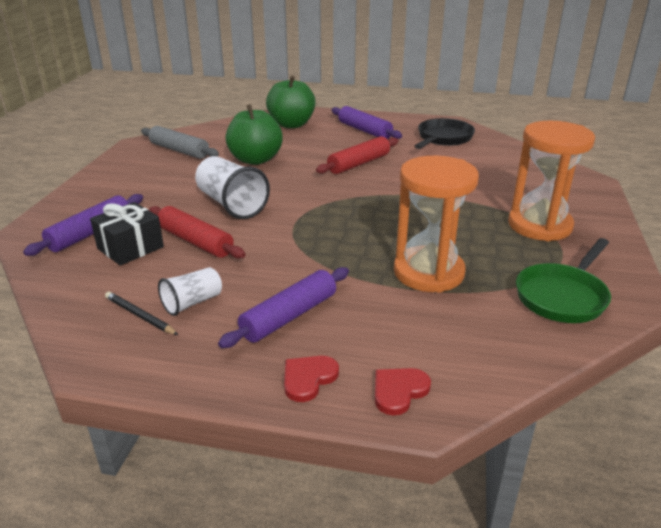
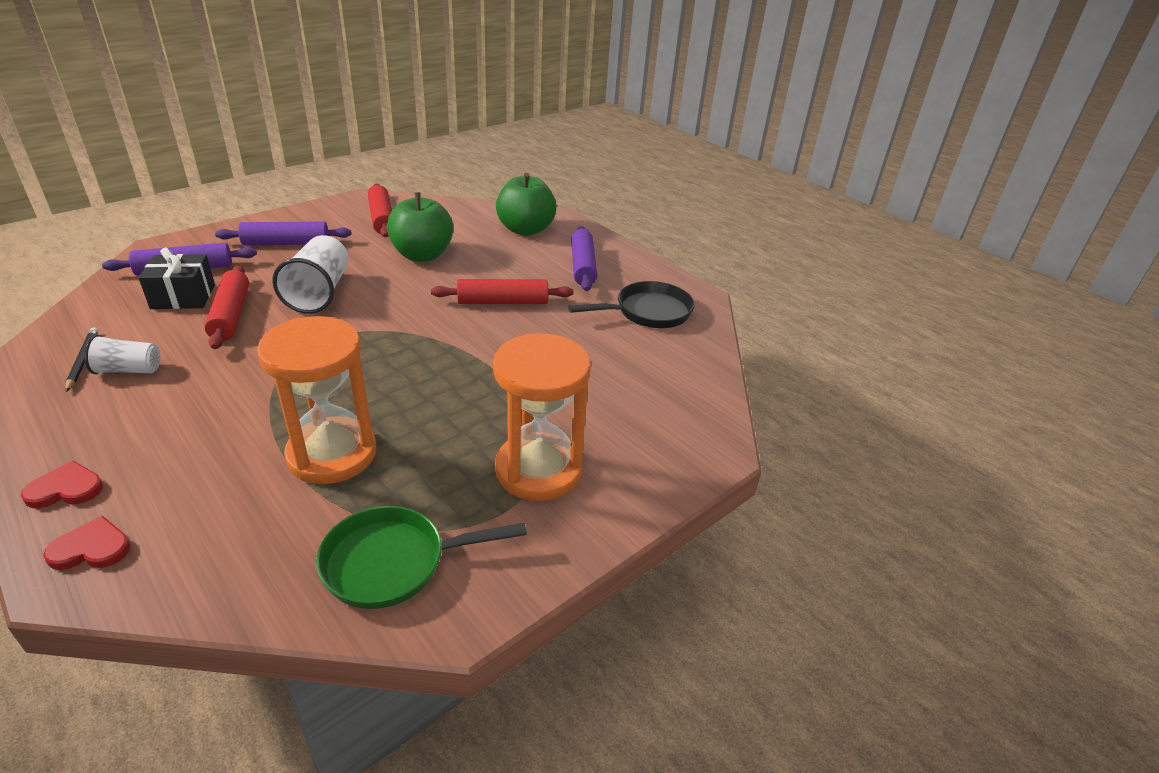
camera: 35 degrees right, 5 degrees up
(179, 150) = (381, 218): grey rolling pin -> red rolling pin
(289, 316) = (159, 424): purple rolling pin -> purple rolling pin (286, 243)

